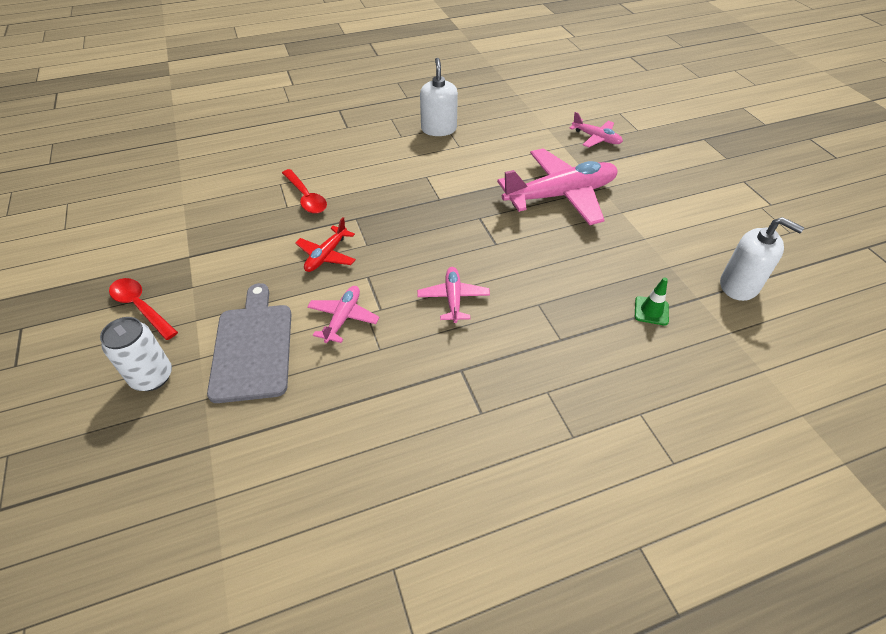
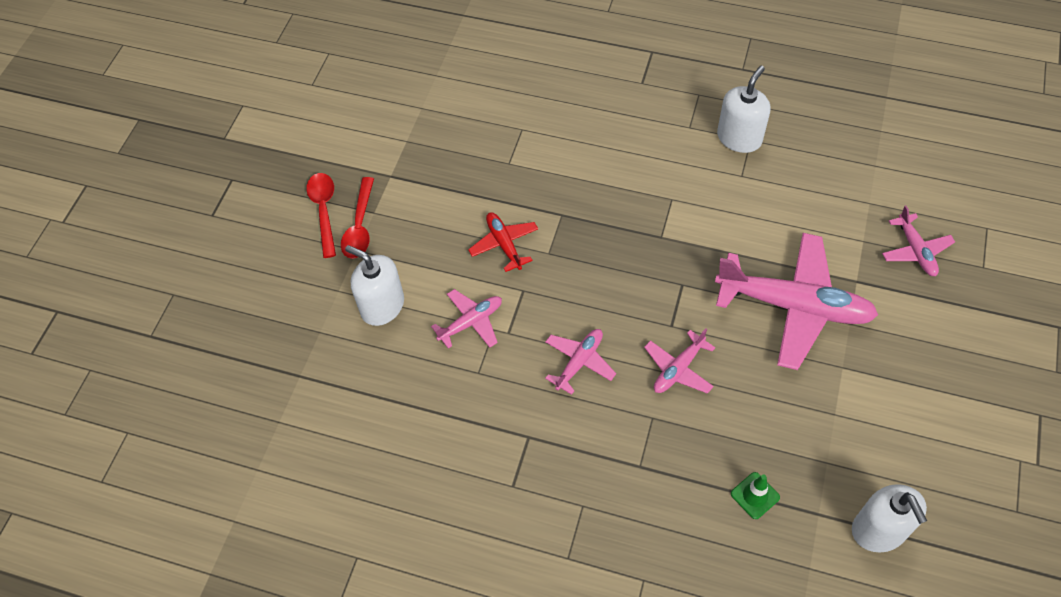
camera: 40 degrees right, 10 degrees up
(152, 377) = (295, 287): white can -> none
(253, 347) = (382, 306): grey cutting board -> white soap dispenser
(306, 197) = (534, 161): red spoon -> red spoon (360, 226)
(326, 255) = (504, 244): red plane -> red plane turned 90 degrees clockwise
(526, 265) = (678, 369): none -> pink plane

